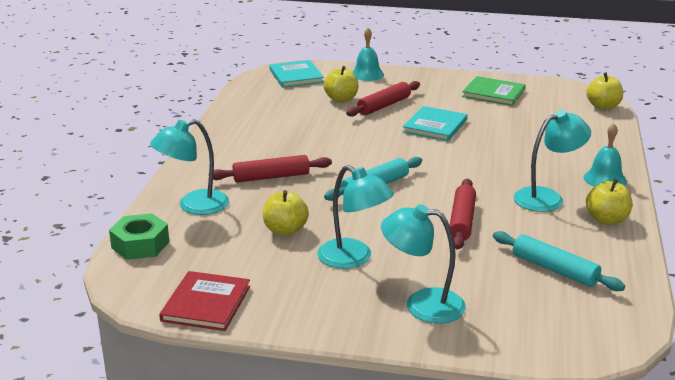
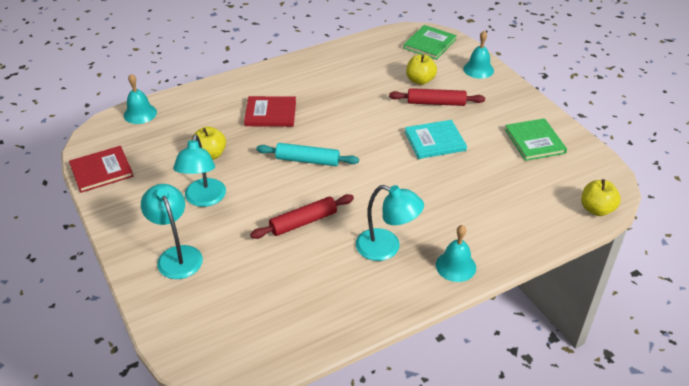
camera: 50 degrees right, 15 degrees up
(140, 245) = (140, 113): green nut -> turquoise bell
(193, 206) = (202, 106): turquoise lamp -> none
(271, 177) = (270, 113): red rolling pin -> red book
(296, 76) = (429, 44): turquoise book -> green book
(554, 269) = (281, 297): turquoise rolling pin -> none
(606, 220) = (387, 294): yellow apple -> none

